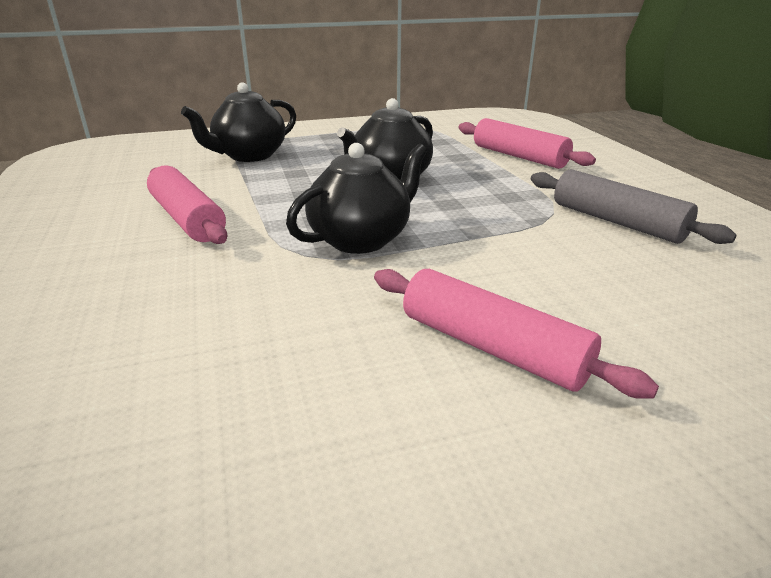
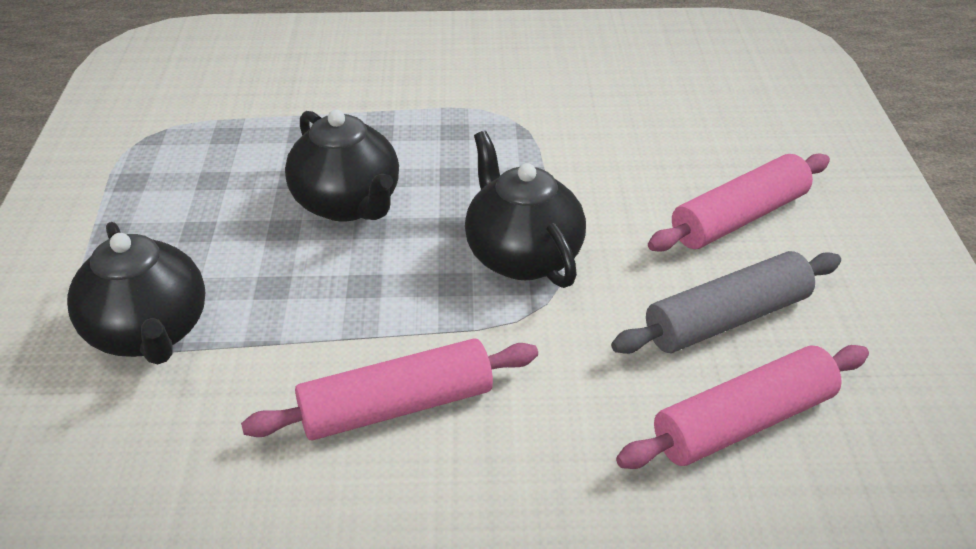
camera: 75 degrees left, 10 degrees up
(519, 156) = (331, 90): pink rolling pin -> pink rolling pin (744, 422)
(617, 222) = (544, 89): grey rolling pin -> grey rolling pin (727, 319)

